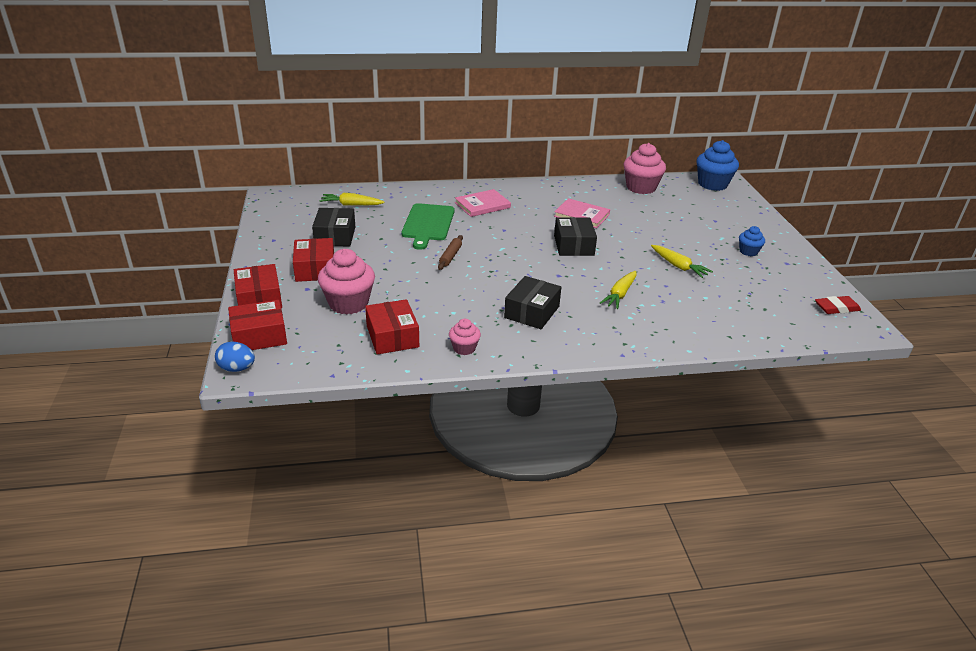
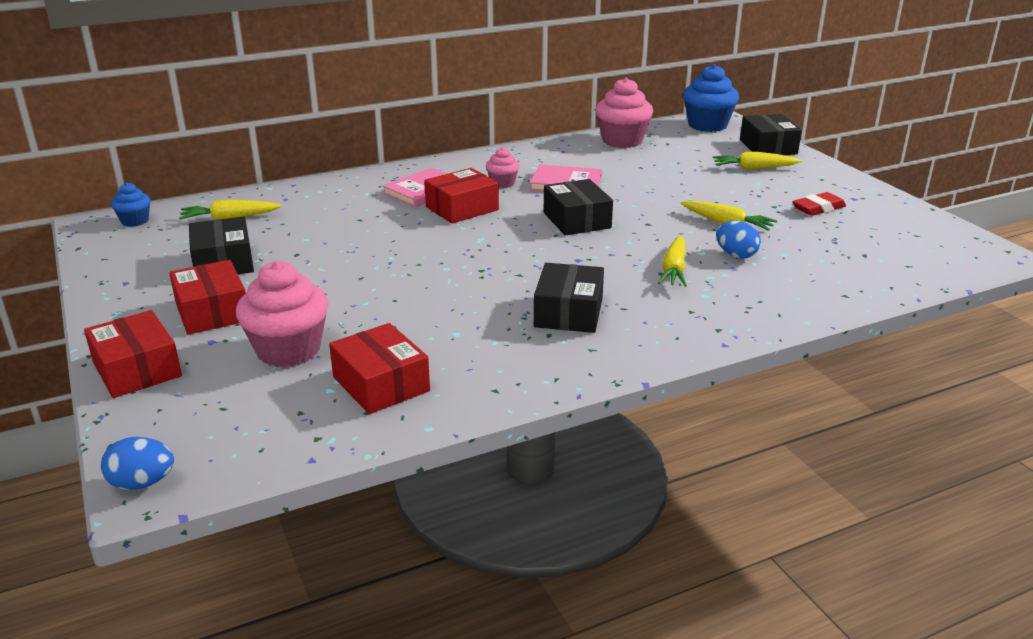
camera: 15 degrees left, 5 degrees down
(259, 336) = (161, 425): red box -> red box (462, 208)
(428, 224) = (358, 225): green cutting board -> none
(450, 256) = (412, 261): brown rolling pin -> none
(464, 348) = (499, 379): pink cupcake -> pink cupcake (502, 183)
(670, 291) = (736, 255): none -> blue egg
(726, 226) = (754, 168): none -> yellow carrot
(748, 210) = (768, 147): none -> black box
(748, 251) = (800, 193): blue cupcake -> blue cupcake (135, 221)
(836, 308) = (946, 239): red eraser -> red eraser (818, 208)

